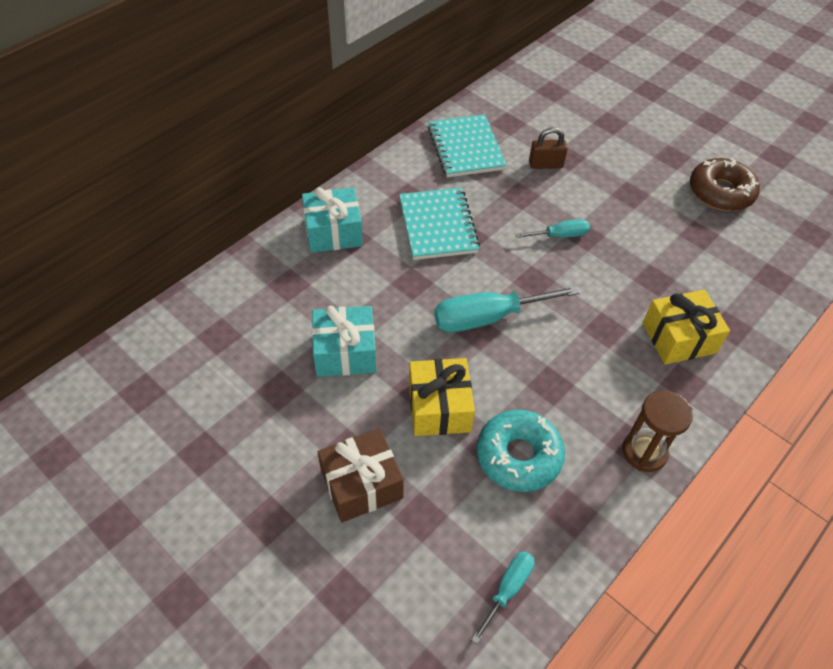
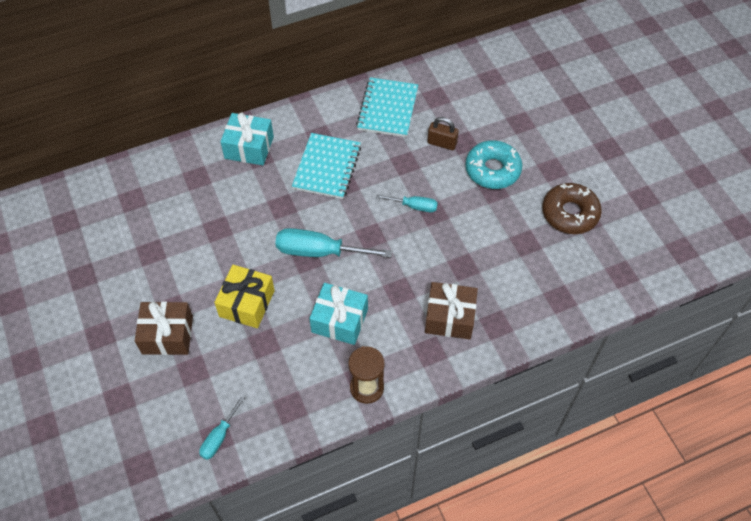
camera: 25 degrees right, 5 degrees up
(345, 352) = (207, 241): turquoise gift -> turquoise gift (339, 320)
(508, 589) = (219, 437): turquoise screwdriver -> turquoise screwdriver turned 150 degrees clockwise
(518, 456) = (279, 356): turquoise donut -> turquoise donut (492, 170)
(679, 338) = (450, 317): yellow gift -> brown gift

